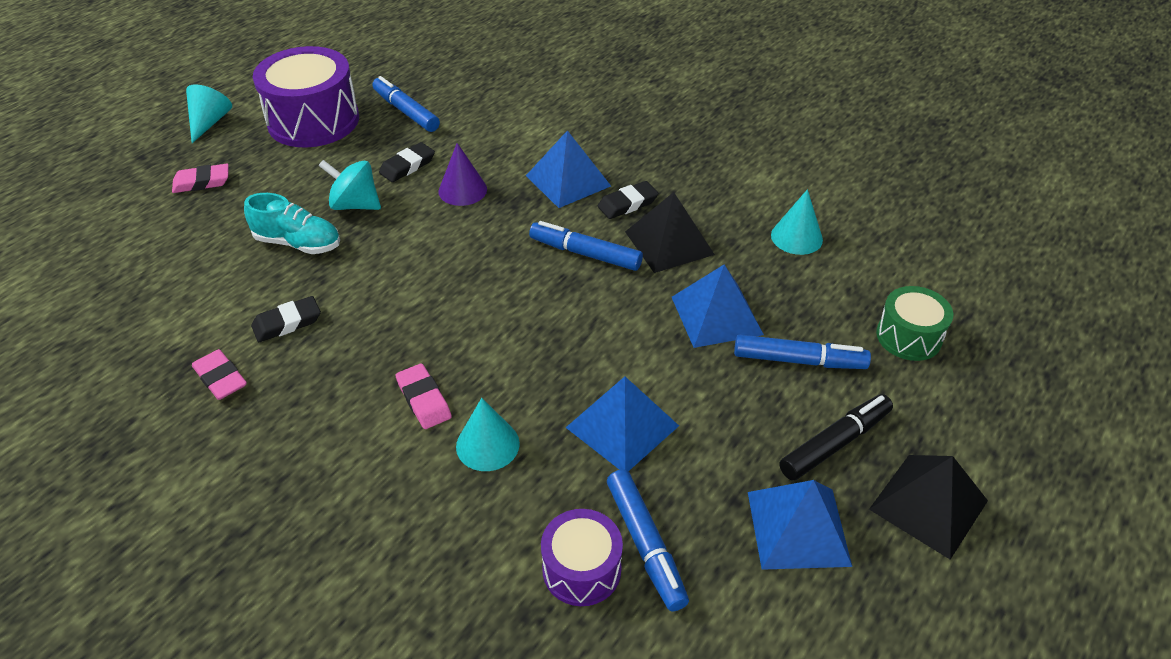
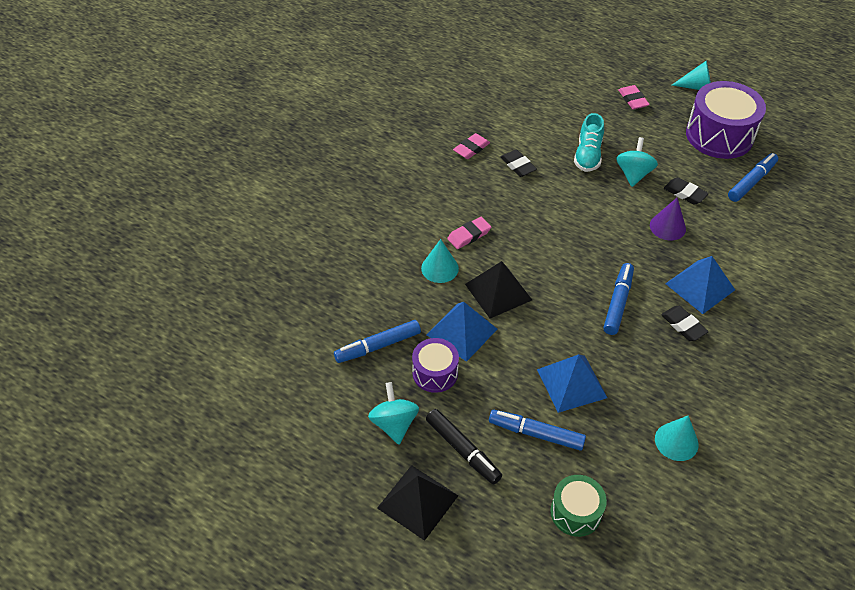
camera: 85 degrees right, 5 degrees up
(581, 569) = (360, 318): purple drum -> purple drum (435, 373)
(669, 243) = (644, 353): black pyramid -> black pyramid (498, 292)
(798, 528) = (394, 424): blue pyramid -> turquoise spinning top
(799, 360) = (536, 433): blue marker -> blue marker turned 105 degrees clockwise

